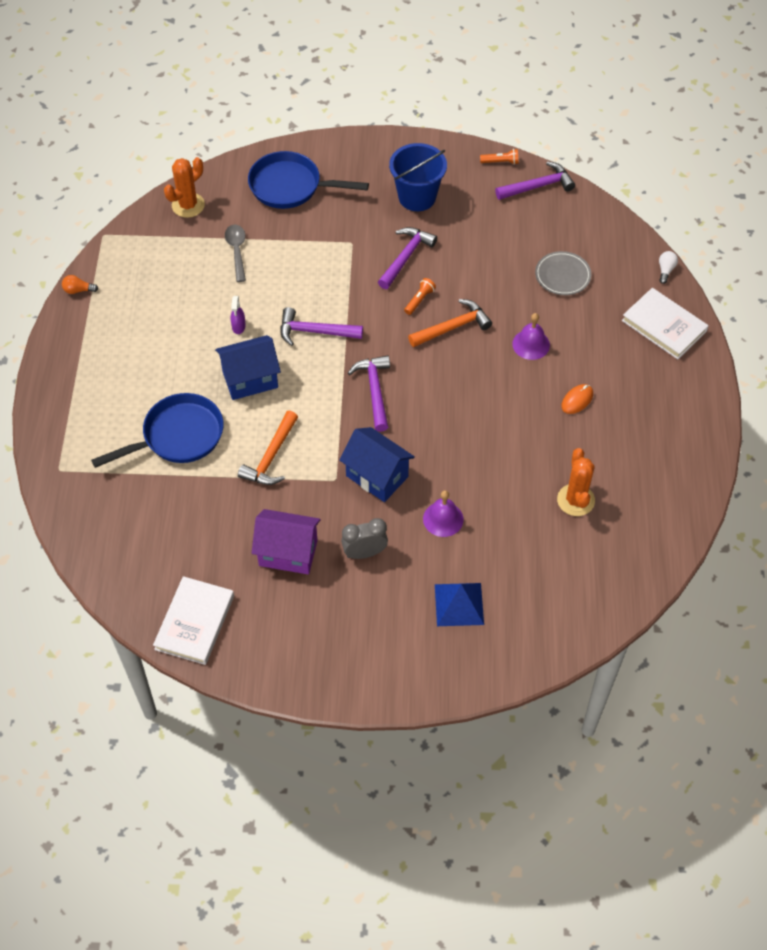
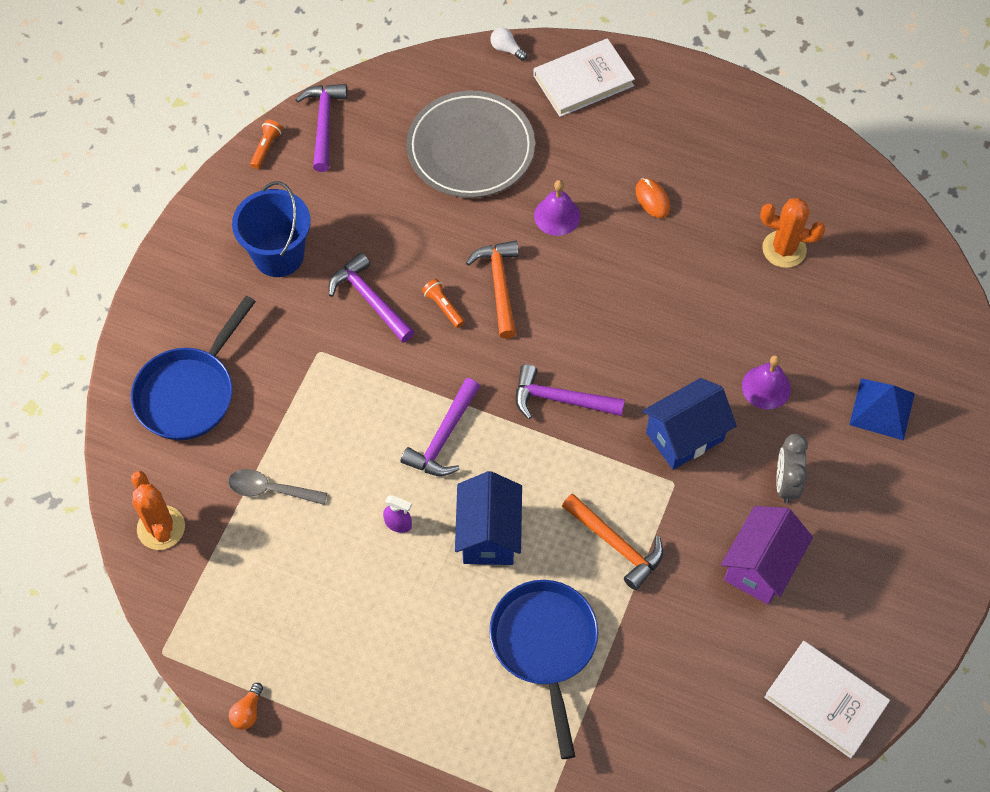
camera: 70 degrees left, 5 degrees up
(562, 275) = (470, 149): grey plate -> grey plate, size x1.83

